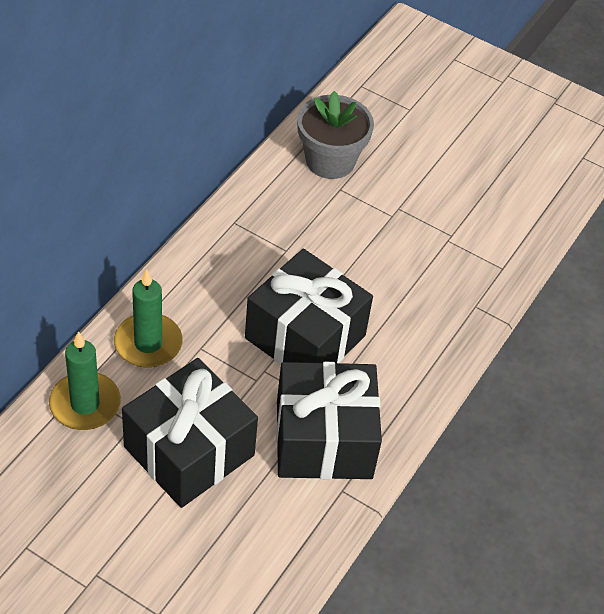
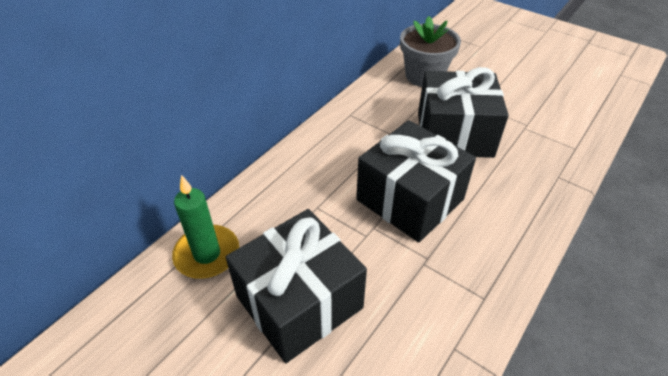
camera: 10 degrees right, 5 degrees down
(148, 343) = (271, 203): green candle -> none
(324, 440) = (432, 294): black gift -> black gift (454, 134)

